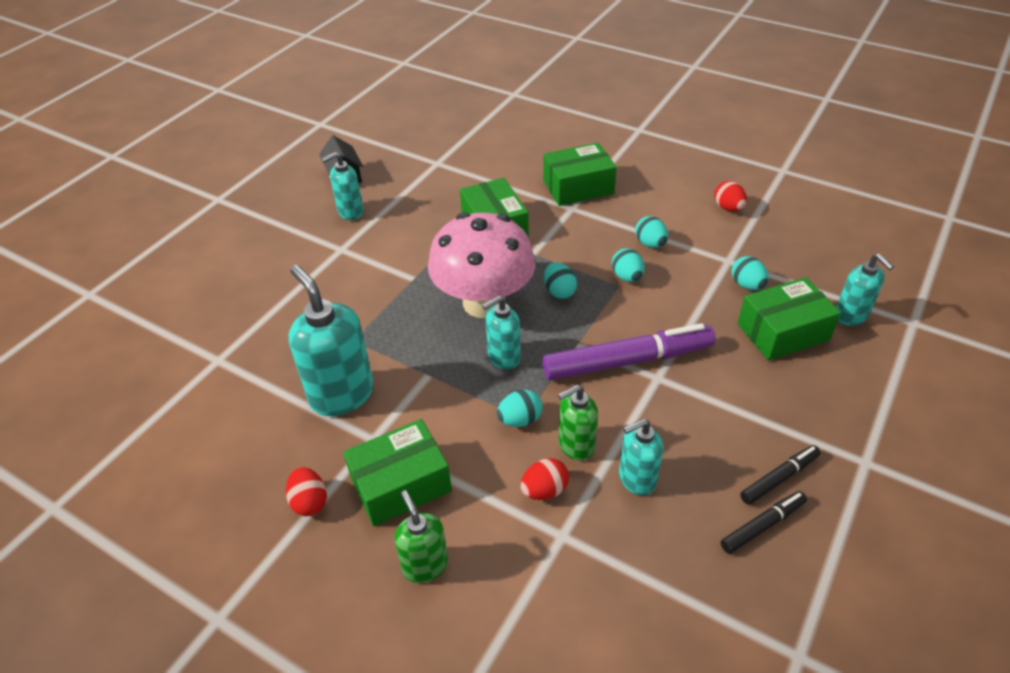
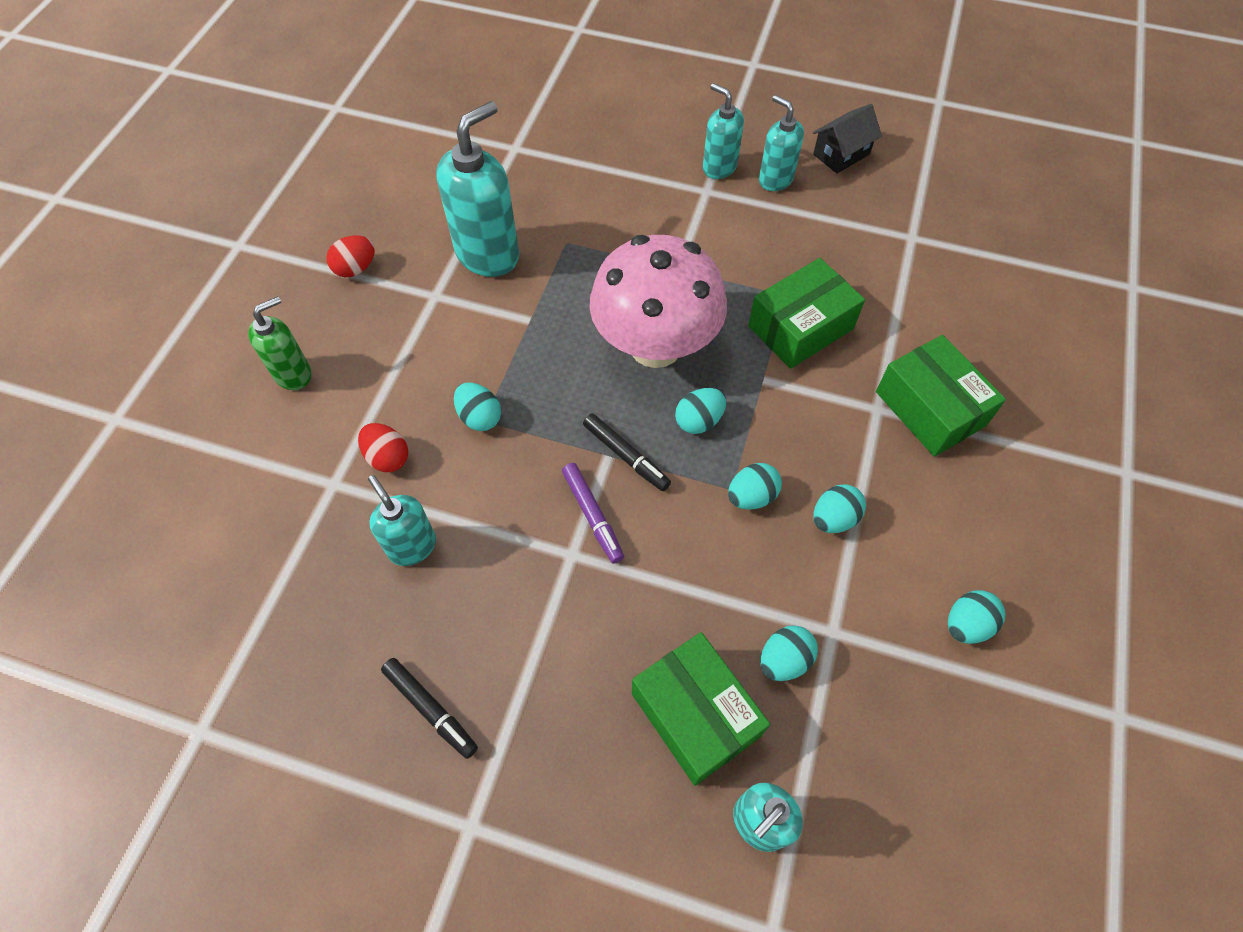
camera: 75 degrees right, 15 degrees up
(401, 484) = (382, 332): green box -> none
(503, 357) = (570, 383): turquoise soap dispenser -> turquoise soap dispenser (719, 167)
(575, 445) = (451, 478): green soap dispenser -> none
(627, 361) = (592, 515): purple marker -> purple marker, size x0.51
(728, 208) = (966, 624): red egg -> turquoise egg
(762, 526) = (360, 689): black marker -> black marker (626, 456)

